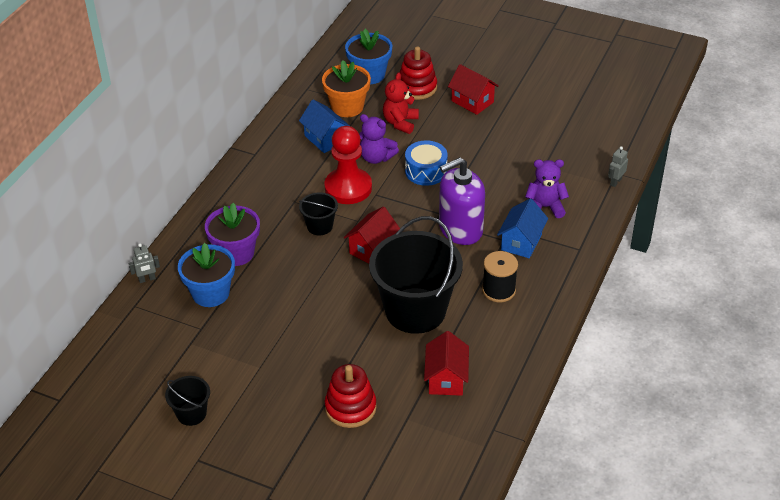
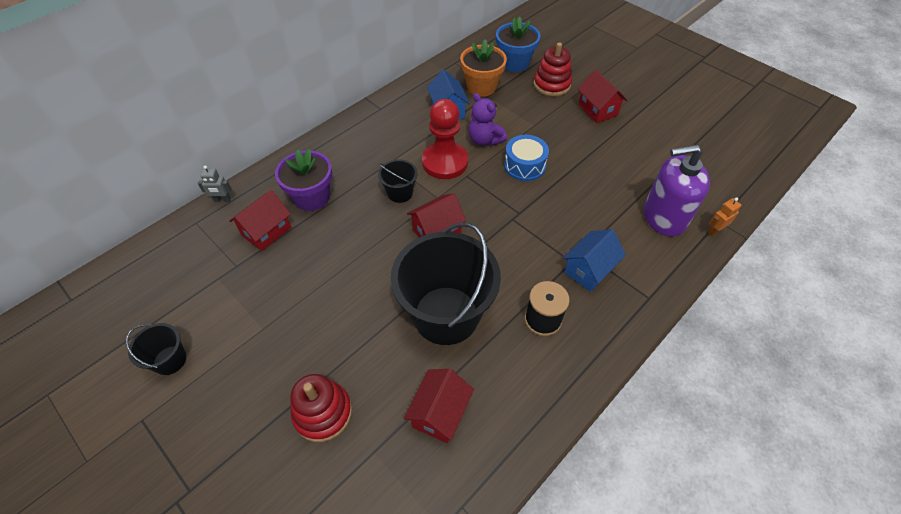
camera: 20 degrees right, 10 degrees up
(211, 293) = (266, 231): blue flower pot -> red house
(400, 123) = (522, 113): red teddy bear -> none
(460, 229) = (532, 236): purple soap dispenser -> purple soap dispenser (664, 217)
(545, 207) = (628, 237): purple teddy bear -> none
(615, 182) = (714, 231): grey robot -> orange robot

